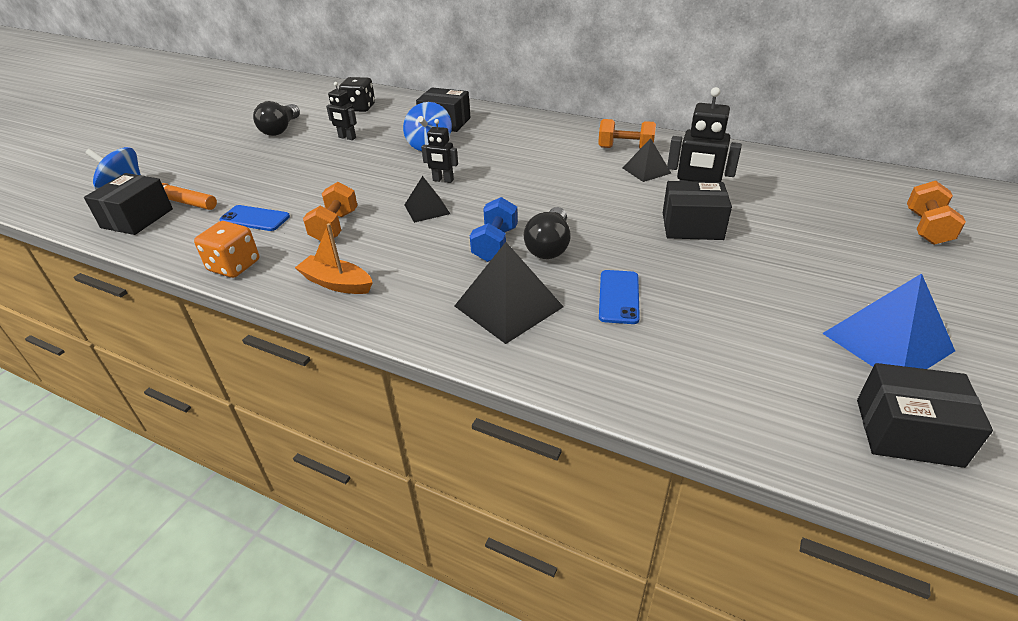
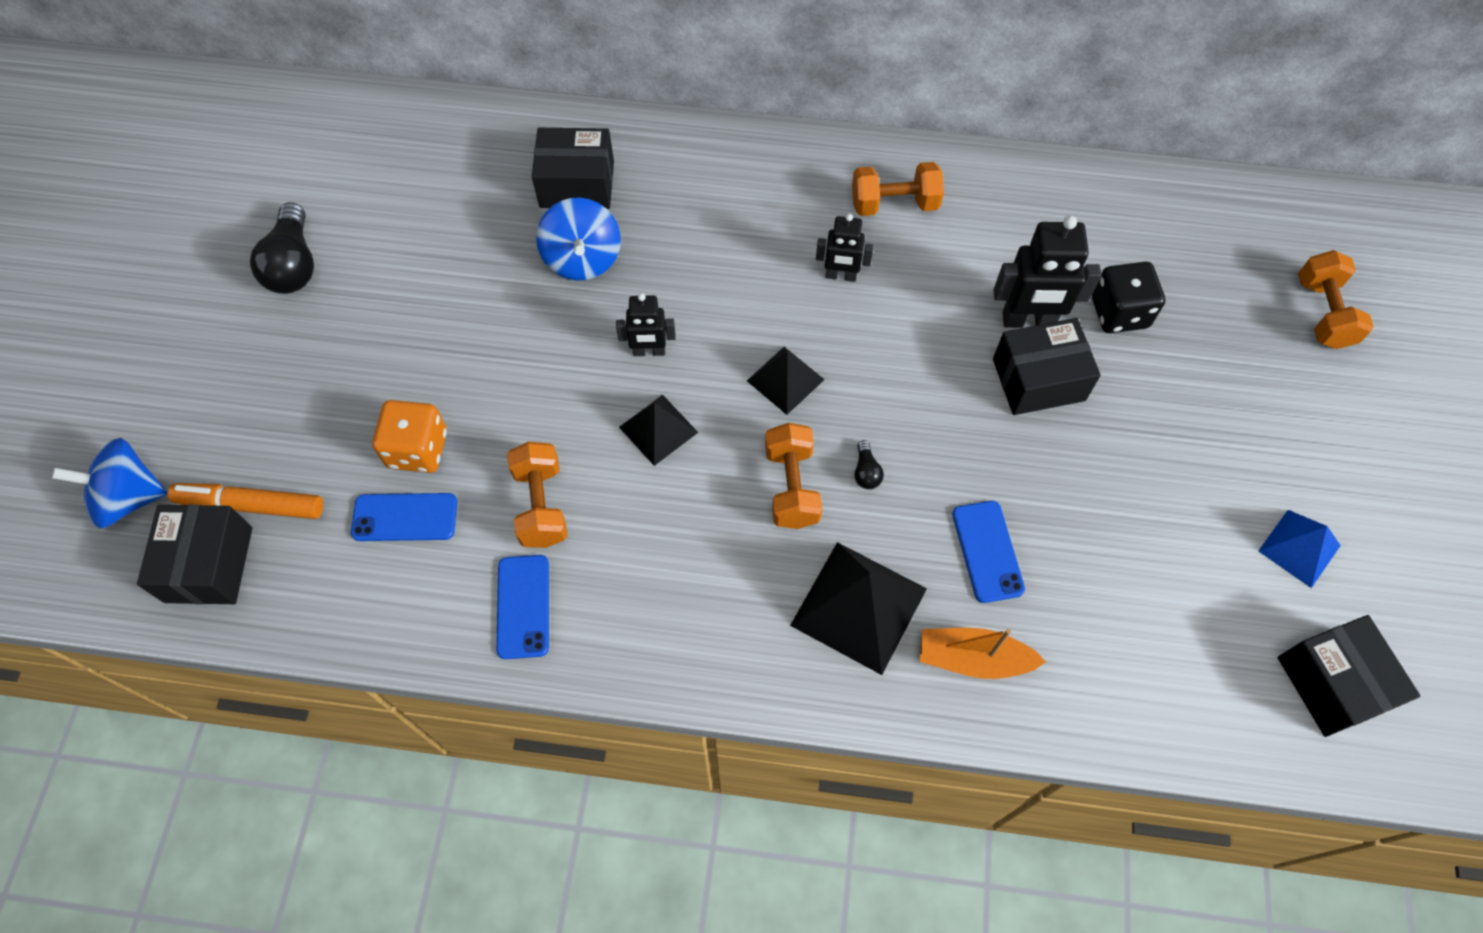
camera: 20 degrees left, 25 degrees up
(234, 266) = (442, 630): orange dice -> orange dice (417, 449)
(289, 265) = (523, 606): none -> blue phone
(337, 283) = (612, 625): orange boat -> orange boat (973, 658)
(347, 137) = (429, 265): black robot -> black robot (841, 276)
(360, 108) = (400, 165): black dice -> black dice (1119, 312)
(495, 244) = (791, 486): blue dumbbell -> orange dumbbell
(549, 246) = (866, 472): black light bulb -> black light bulb, size x0.46
(646, 170) = (941, 256): black pyramid -> black pyramid (785, 380)
(887, 342) = (1299, 548): blue pyramid -> blue pyramid, size x0.60
(908, 432) = (1332, 683): black box -> black box turned 75 degrees clockwise

